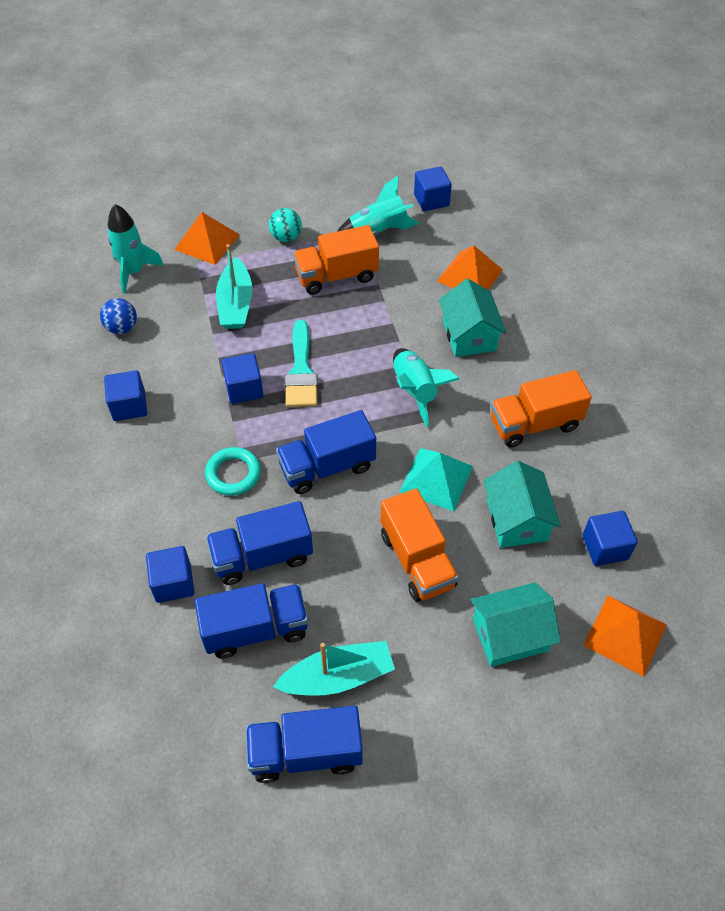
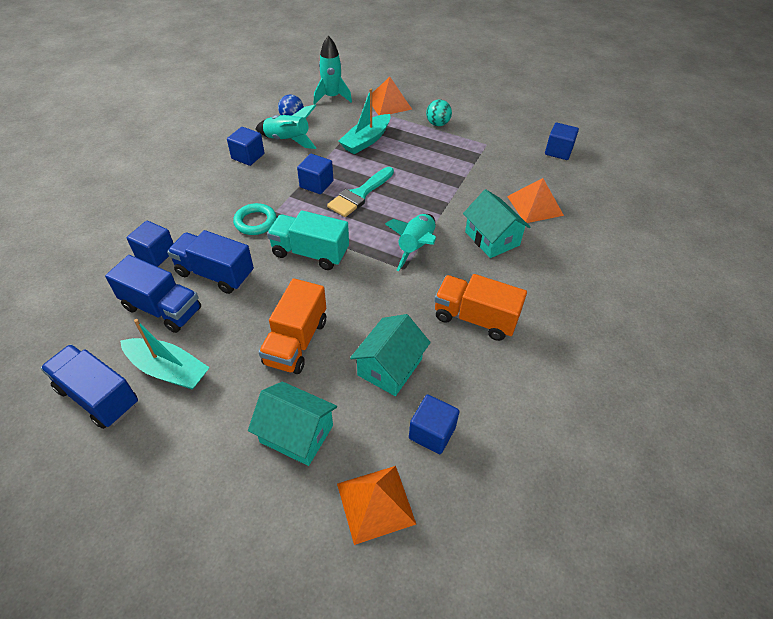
camera: 40 degrees right, 5 degrees down
(327, 467) = (310, 253): blue truck -> turquoise truck
(336, 276) = (443, 158): orange truck -> none
(377, 232) = (499, 150): turquoise rocket -> turquoise rocket (287, 140)
(436, 479) = (367, 305): turquoise pyramid -> none
(469, 335) = (492, 238): turquoise house -> turquoise house turned 60 degrees counterclockwise

